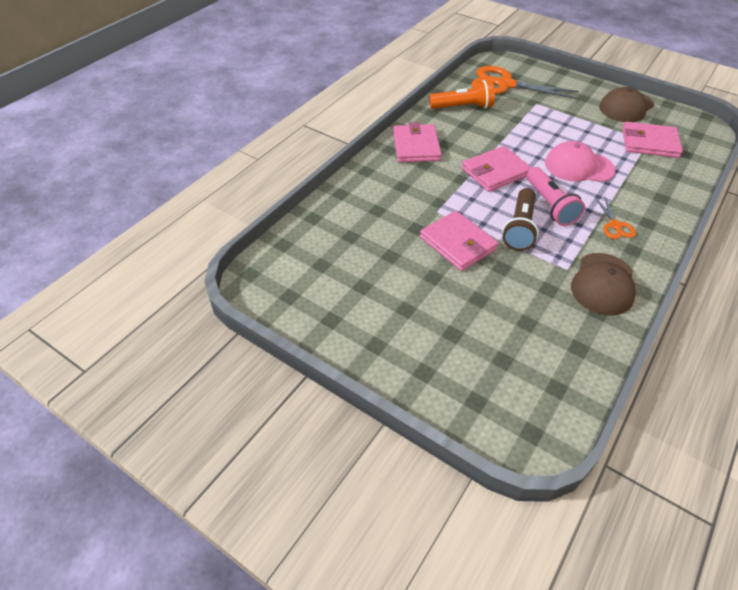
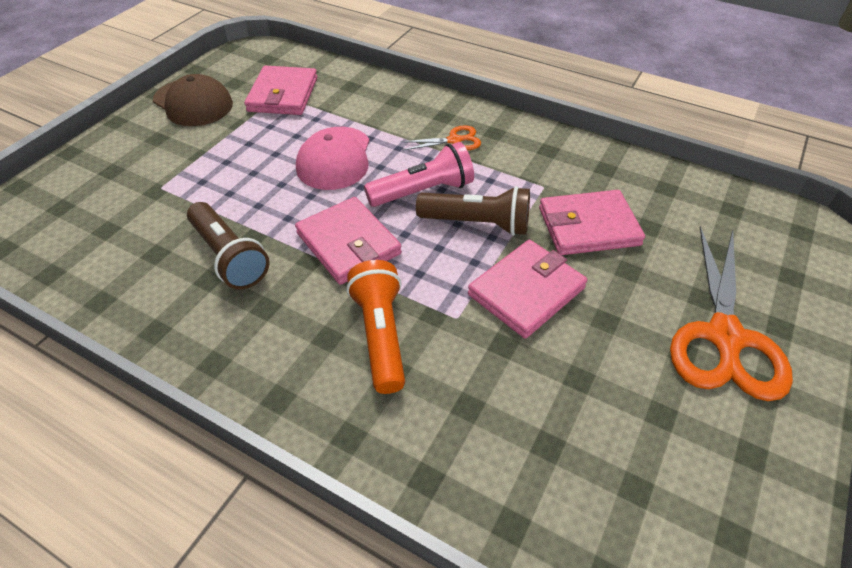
camera: 95 degrees left, 0 degrees up
(416, 146) = (270, 352): pink wallet -> pink wallet (588, 226)
(463, 107) = (148, 281): orange flashlight -> orange flashlight (380, 335)
(481, 130) = (229, 257): none -> brown flashlight
(505, 84) = (87, 221): orange scissors -> orange scissors (724, 337)
(603, 284) = (560, 160): brown cap -> none

